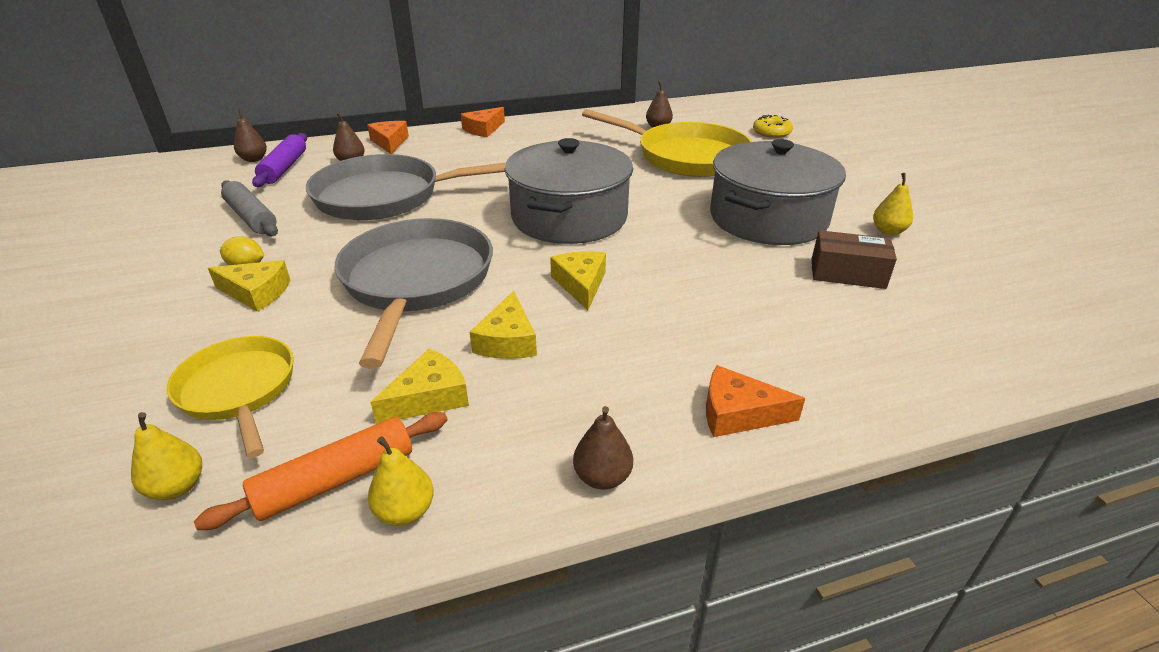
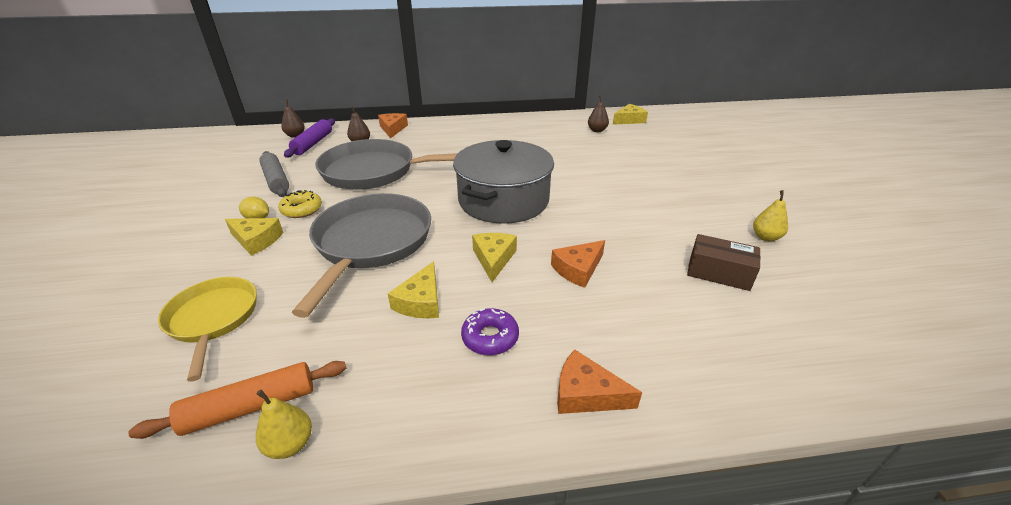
camera: 10 degrees right, 0 degrees up
(177, 487) = (139, 395): yellow pear -> none
(429, 397) = (345, 344): yellow cheese -> yellow cheese (629, 120)
(483, 129) = (463, 123): orange cheese -> orange cheese (578, 269)
(602, 477) = (454, 438): brown pear -> none
(607, 369) = (490, 337): none -> purple donut
(686, 156) = (611, 156): yellow pan -> none
(768, 218) = (663, 216): grey pot -> none
(771, 132) = (688, 141): yellow donut -> yellow donut (302, 210)

